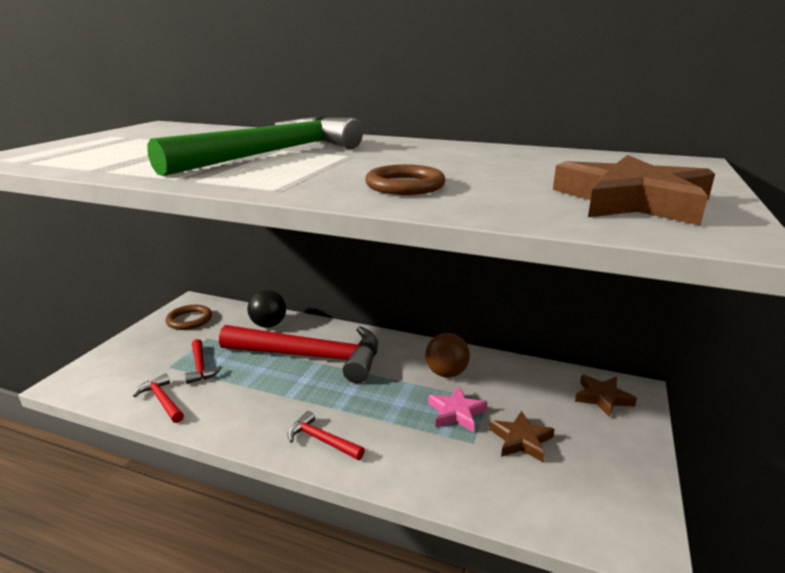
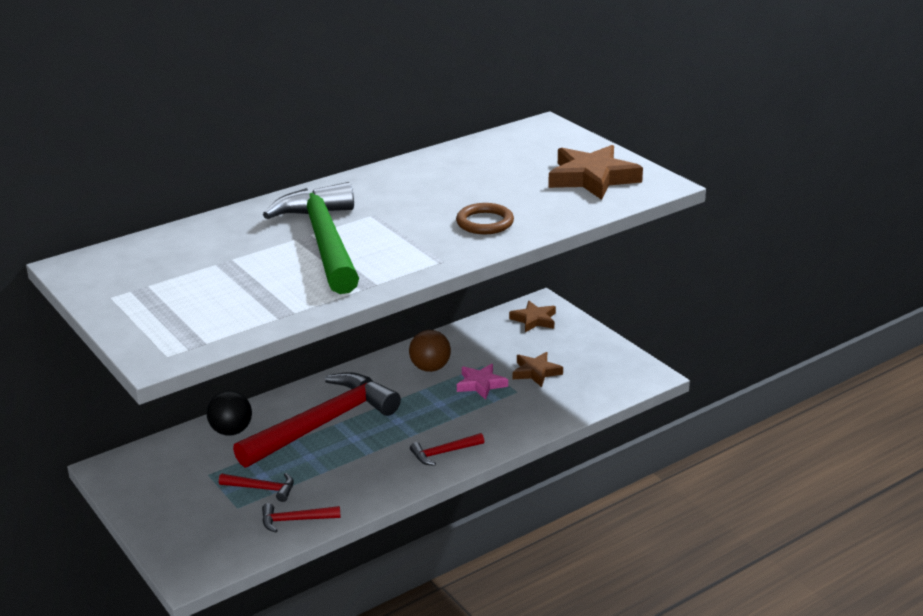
camera: 55 degrees left, 5 degrees up
(189, 320) = (151, 478): brown ring -> none

